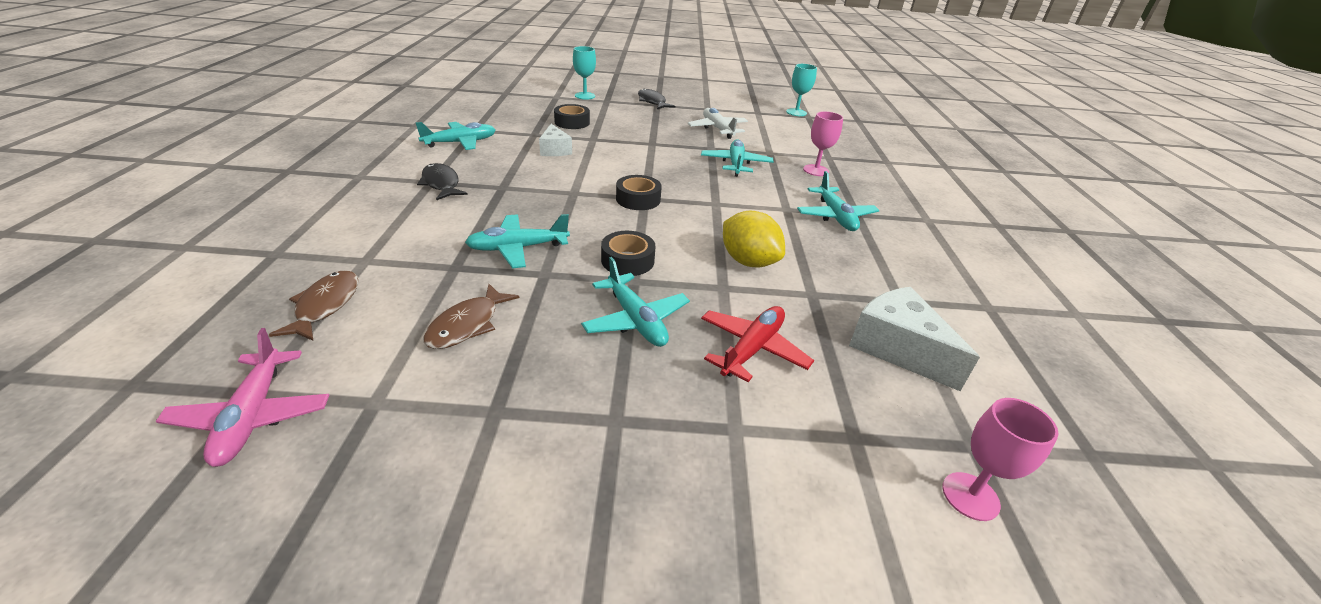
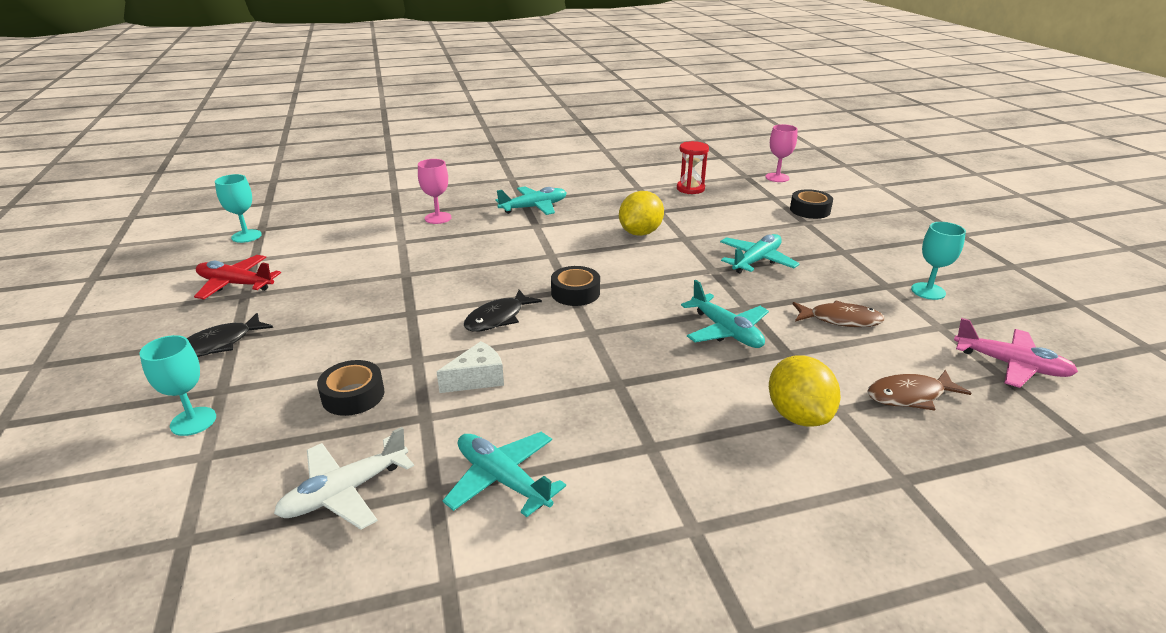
camera: 105 degrees left, 5 degrees down
(252, 416) = (1011, 365): pink plane -> pink plane turned 60 degrees clockwise
(384, 240) = (798, 415): none -> yellow lemon
(441, 184) = (649, 434): black fish -> black fish (498, 318)
(445, 450) = (928, 291): none -> turquoise goblet
(627, 260) = (689, 277): black tape -> black tape (810, 210)
(717, 129) = (334, 277): white plane -> white plane (345, 492)
(736, 164) = (447, 255): turquoise plane -> none
(752, 349) = (738, 223): red plane -> red plane (235, 284)
(897, 348) = (690, 189): white cheese -> red hourglass

